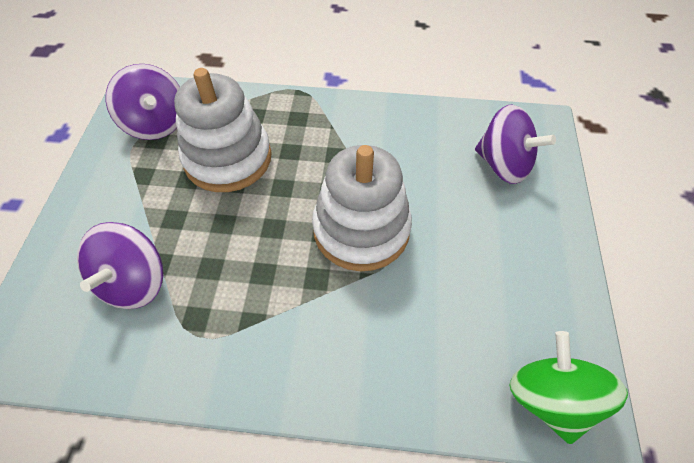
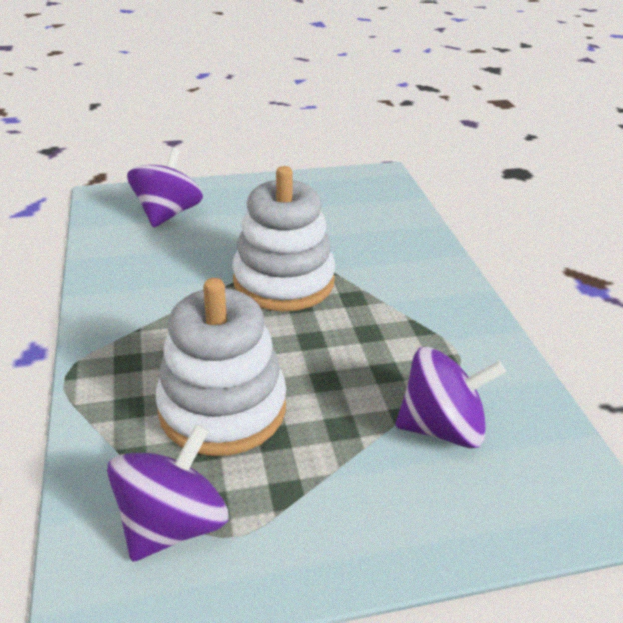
camera: 110 degrees left, 20 degrees down
(550, 398) = (378, 187): green spinning top -> none

